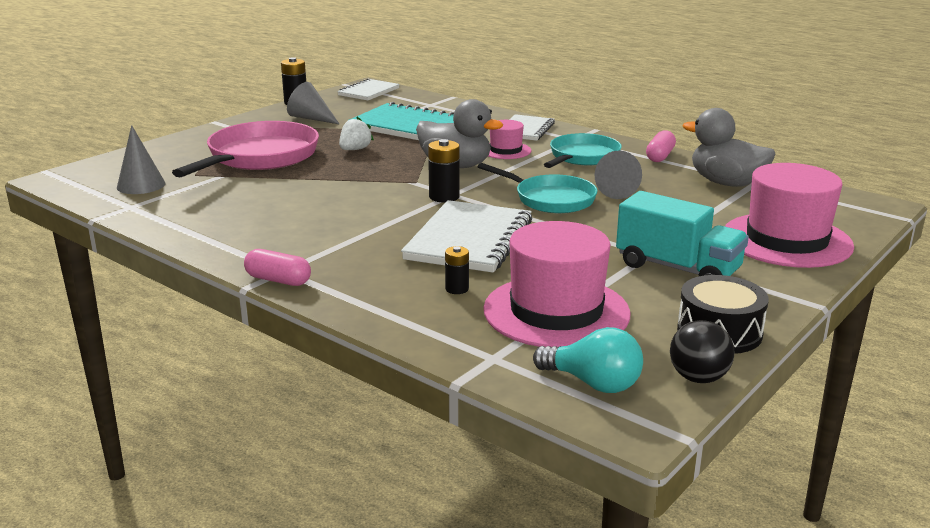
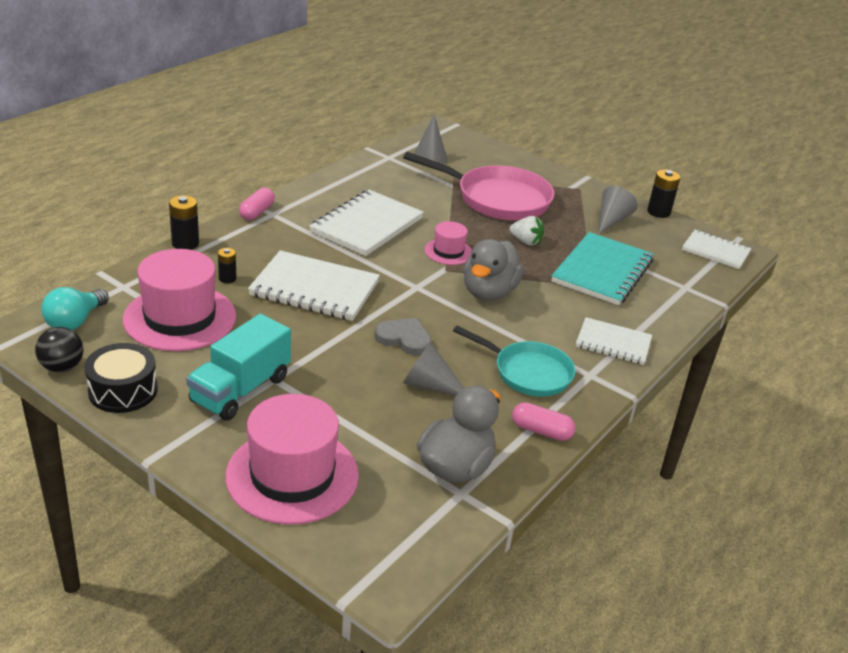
camera: 85 degrees right, 10 degrees up
(318, 216) = (366, 225): none -> white notebook
(444, 197) = (409, 282): black battery -> black battery (185, 243)
(506, 150) = (540, 324): pink hat -> pink hat (448, 252)
(550, 199) = (404, 338): turquoise pan -> grey heart

